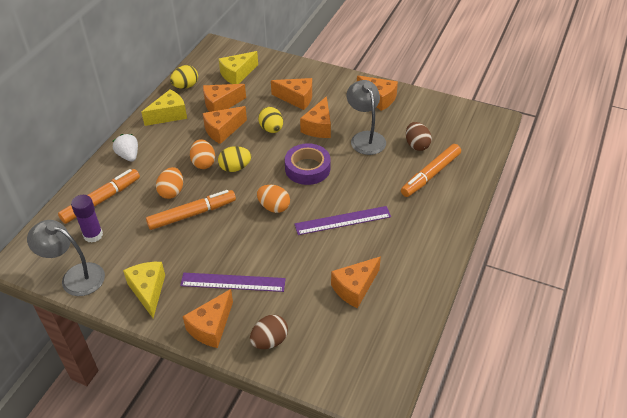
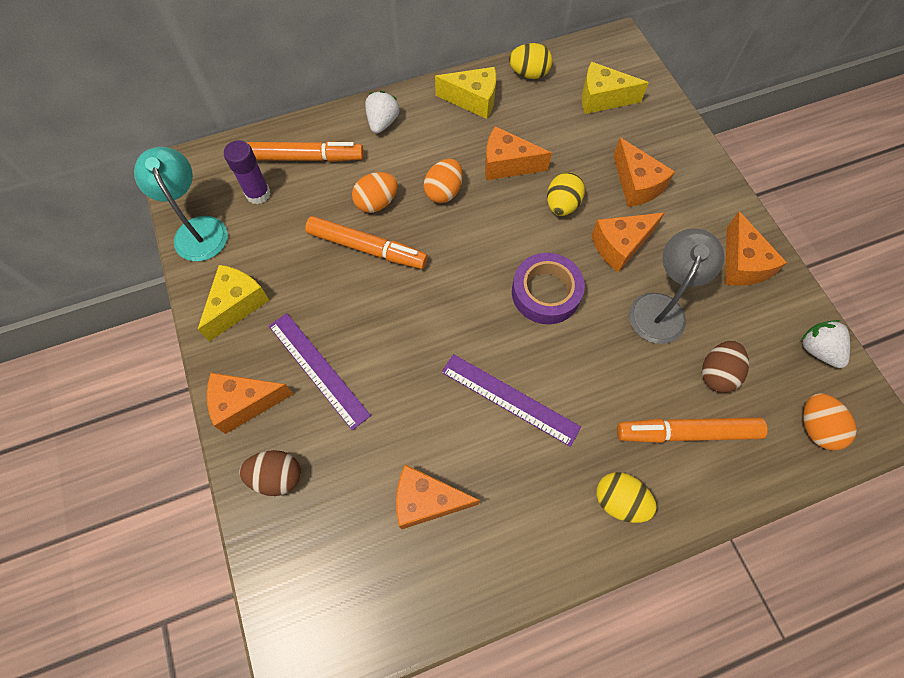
camera: 45 degrees right, 20 degrees up
(75, 277) = (198, 229): grey lamp -> turquoise lamp
(220, 104) = (541, 127): orange cheese -> none
(235, 168) = (469, 225): yellow egg -> yellow egg (619, 501)
(274, 207) = (455, 313): orange egg -> orange egg (815, 427)
(444, 109) = (817, 350): none -> white strawberry

